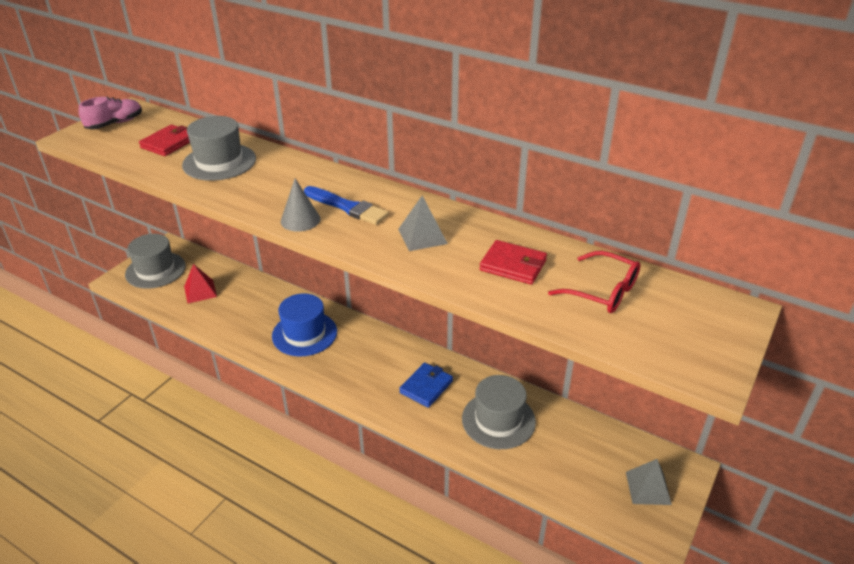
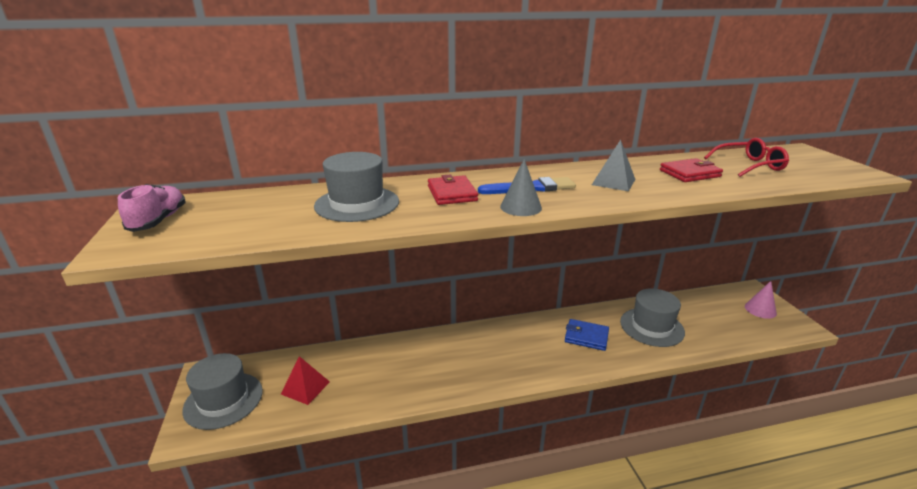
camera: 45 degrees left, 10 degrees down
(169, 143) = (268, 211): red wallet -> red wallet (452, 193)
(304, 334) = (453, 359): blue hat -> none
(426, 387) = (586, 337): blue wallet -> blue wallet turned 60 degrees counterclockwise
(648, 488) = (760, 309): grey pyramid -> pink cone

